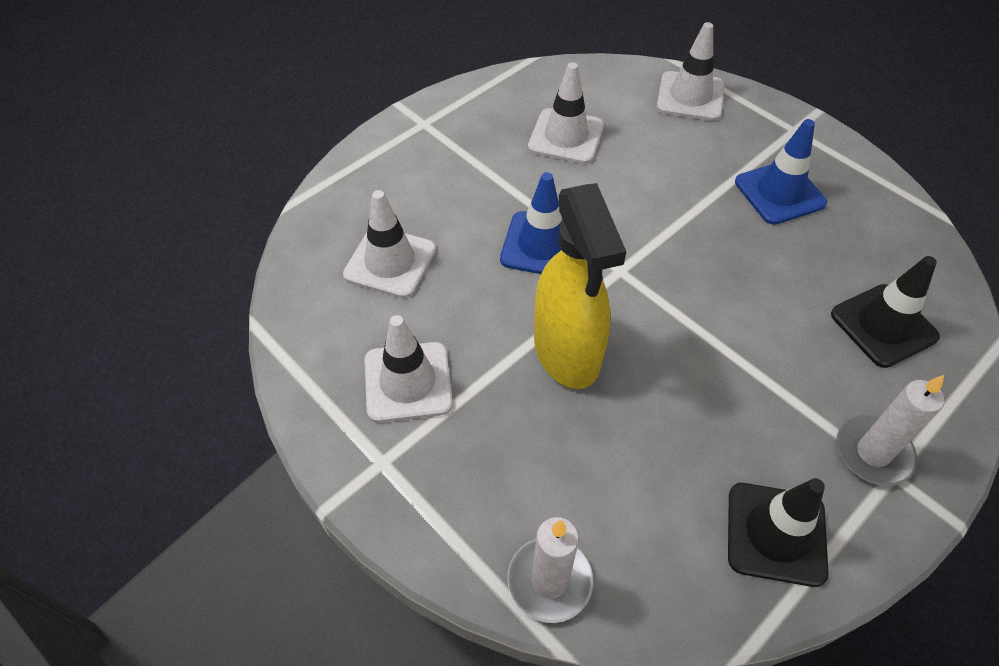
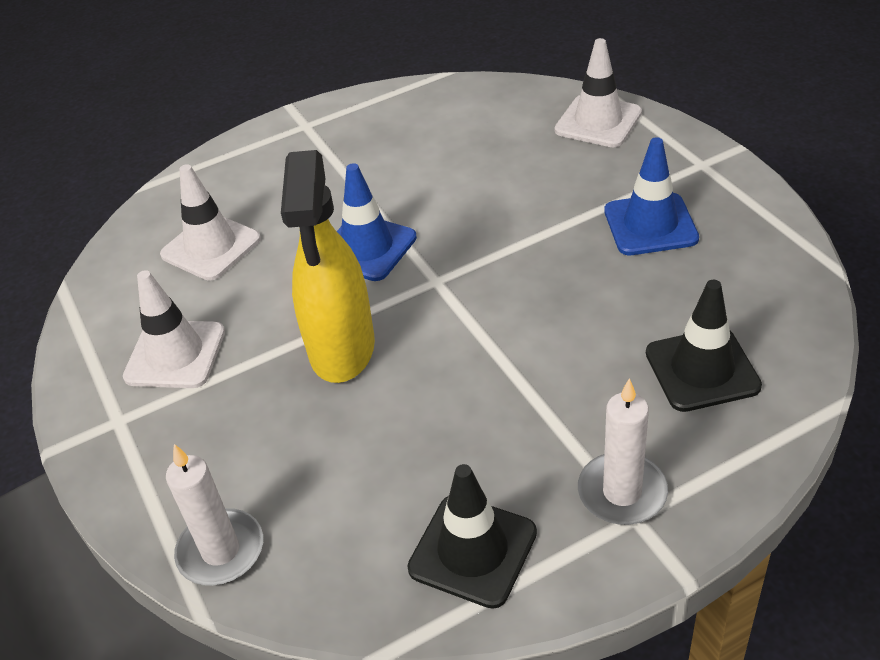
camera: 20 degrees right, 10 degrees down
(566, 136) = (443, 149): white traffic cone -> none

